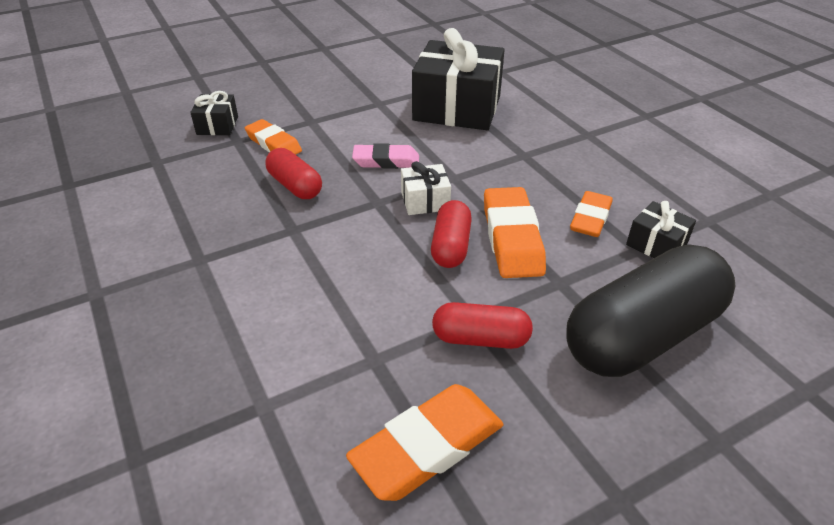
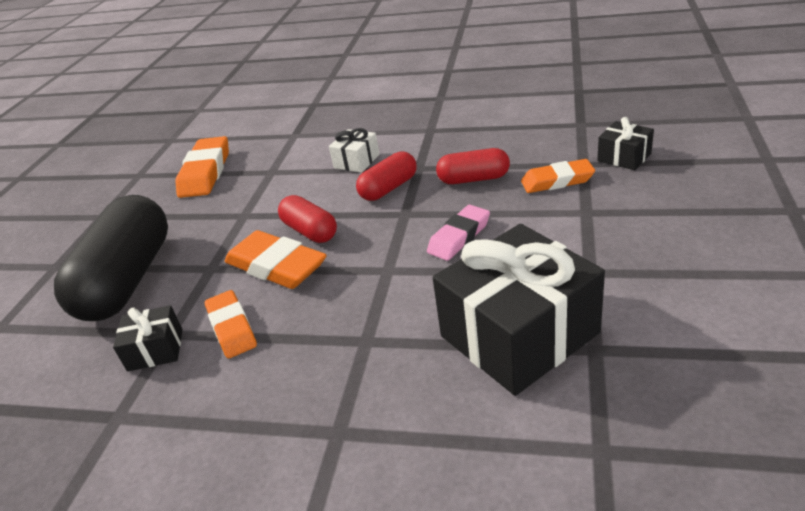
camera: 135 degrees right, 5 degrees down
(425, 201) = (375, 239): white gift -> white gift (356, 161)
(480, 338) = (227, 212): red capsule -> red capsule (389, 188)

